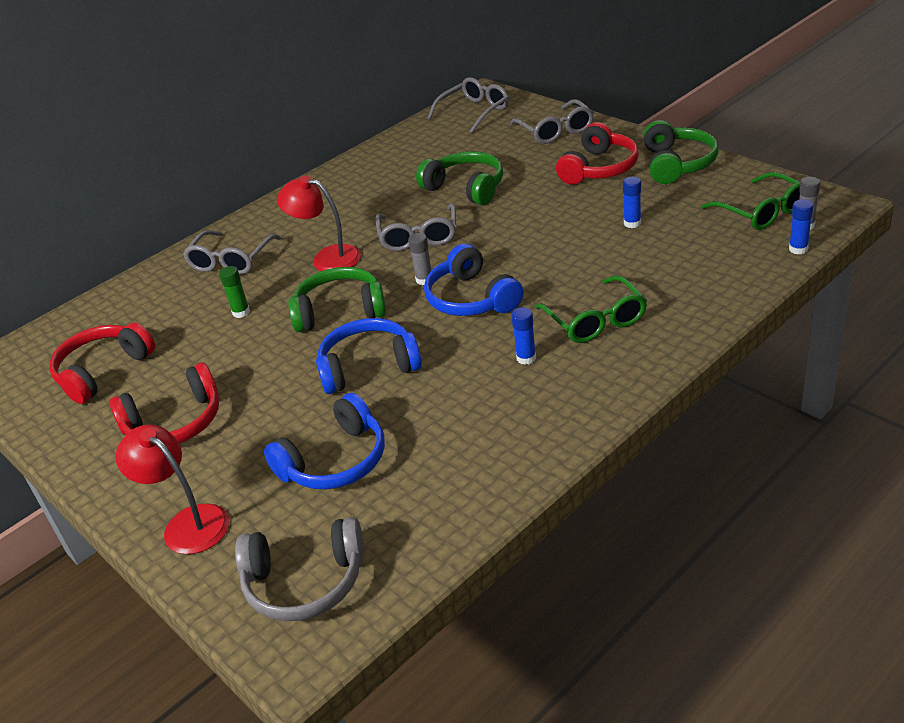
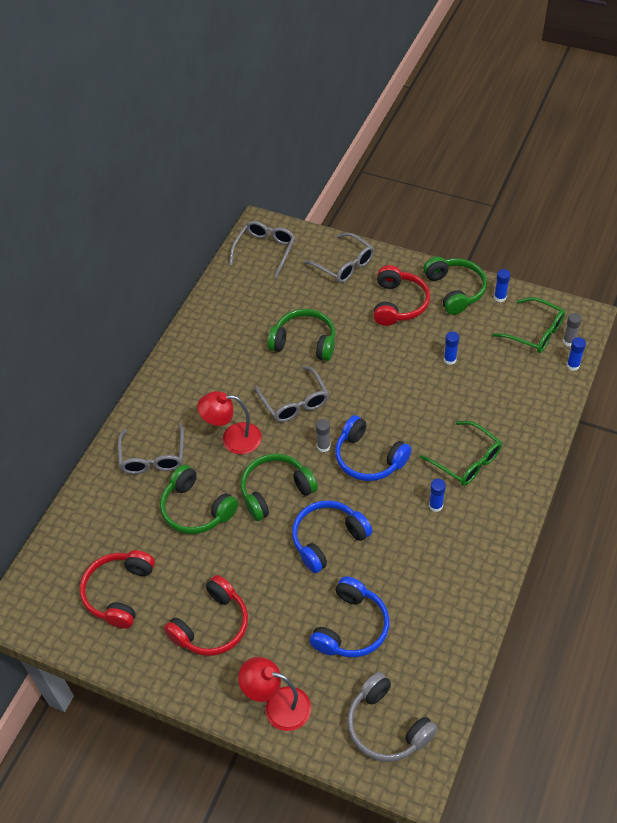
camera: 25 degrees left, 15 degrees up
(241, 312) = (196, 509): green glue stick -> green headphones
(305, 582) = (386, 726): grey headphones -> grey headphones turned 75 degrees clockwise
(732, 176) = (500, 297): none -> blue glue stick

